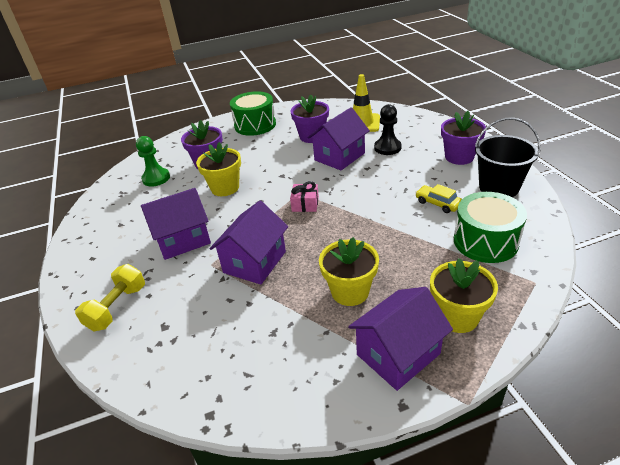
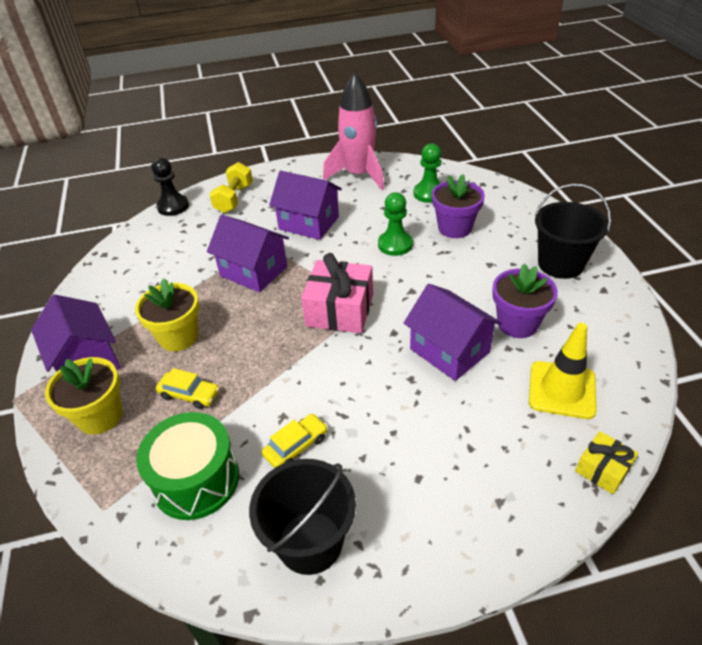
camera: 95 degrees right, 5 degrees up
(107, 220) = (359, 175): none -> pink rocket
(117, 307) = (234, 199): yellow dumbbell -> yellow dumbbell turned 75 degrees clockwise
(183, 240) = (309, 223): purple house -> purple house turned 45 degrees counterclockwise
(225, 188) = (395, 244): yellow flower pot -> green pawn
(255, 125) = (560, 264): green drum -> black bucket
(305, 204) = (340, 310): pink gift -> pink gift, size x1.86
(387, 148) = (468, 413): black pawn -> black pawn (173, 206)
(409, 113) = (602, 469): none -> yellow gift
(413, 265) = (189, 394): none -> yellow car
(459, 157) = (419, 511): purple flower pot -> none

